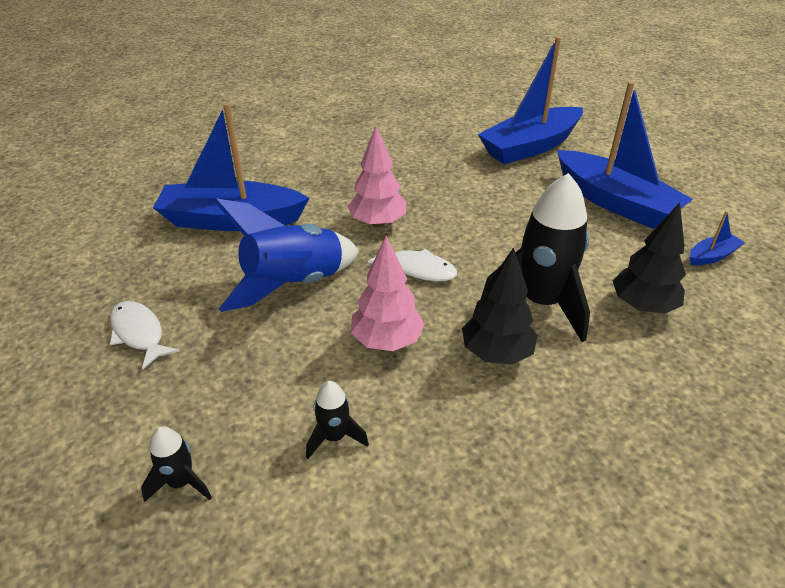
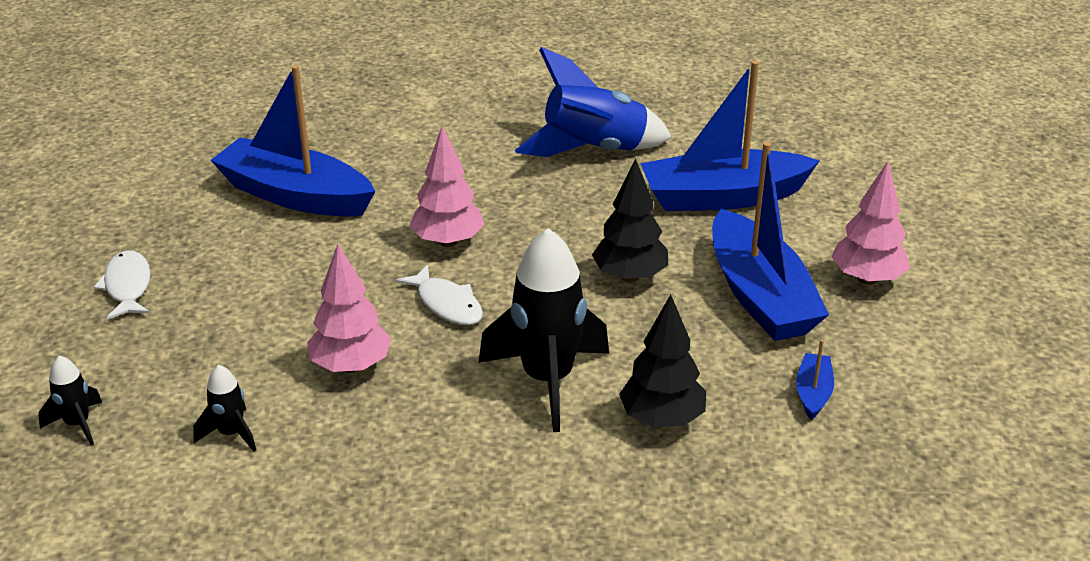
camera: 25 degrees right, 5 degrees down
(294, 285) = (305, 283): blue rocket -> blue rocket (594, 151)
(496, 353) = (450, 413): black tree -> black tree (629, 276)
(663, 174) = (867, 278): none -> pink tree
(712, 256) = (813, 393): blue boat -> blue boat turned 75 degrees counterclockwise

